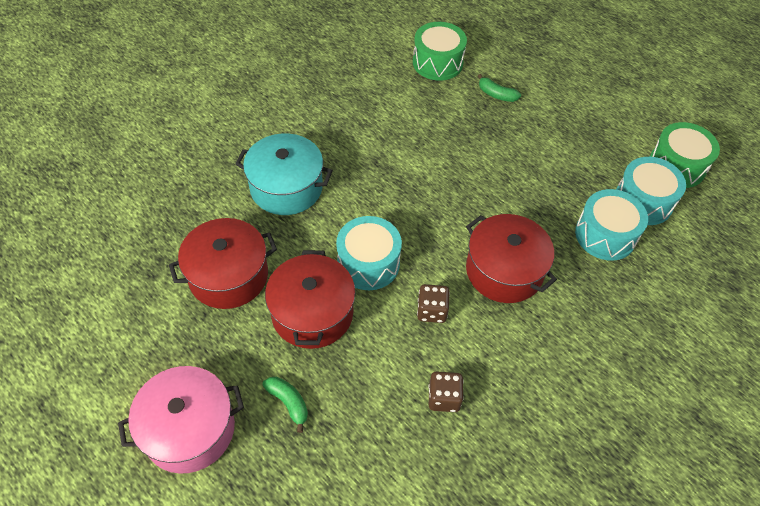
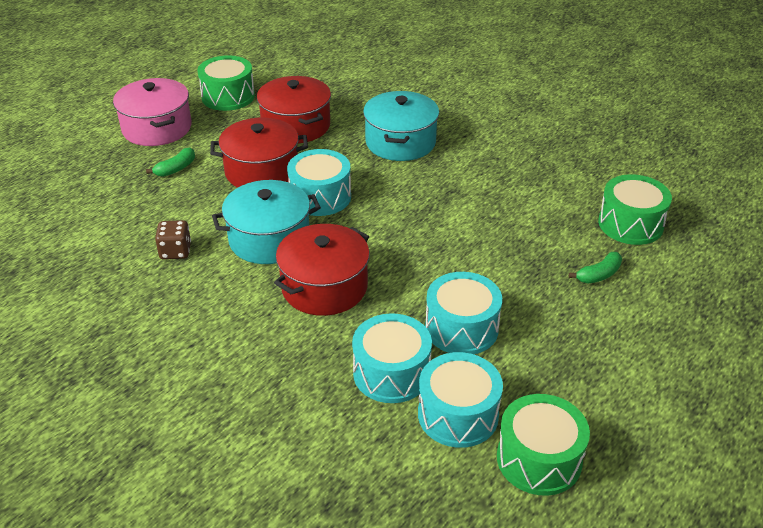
camera: 85 degrees right, 15 degrees down
(137, 345) = (228, 96): none -> green drum
(431, 311) = (269, 239): brown dice -> turquoise pot
(496, 94) = (599, 275): green banana -> green banana turned 150 degrees counterclockwise
(555, 185) = (461, 328): none -> turquoise drum

